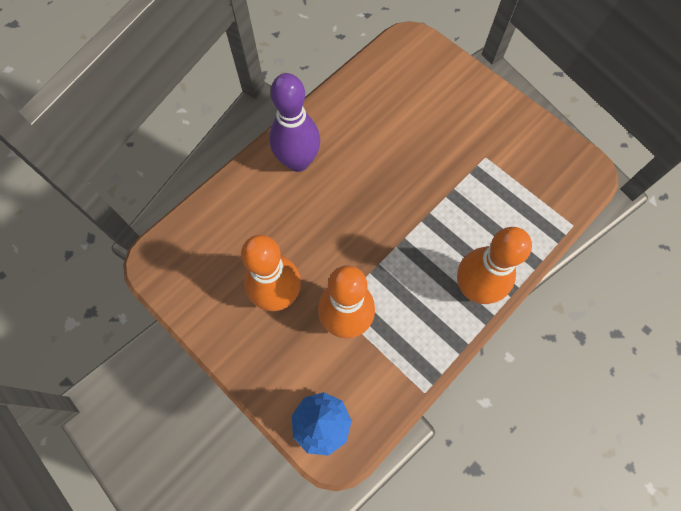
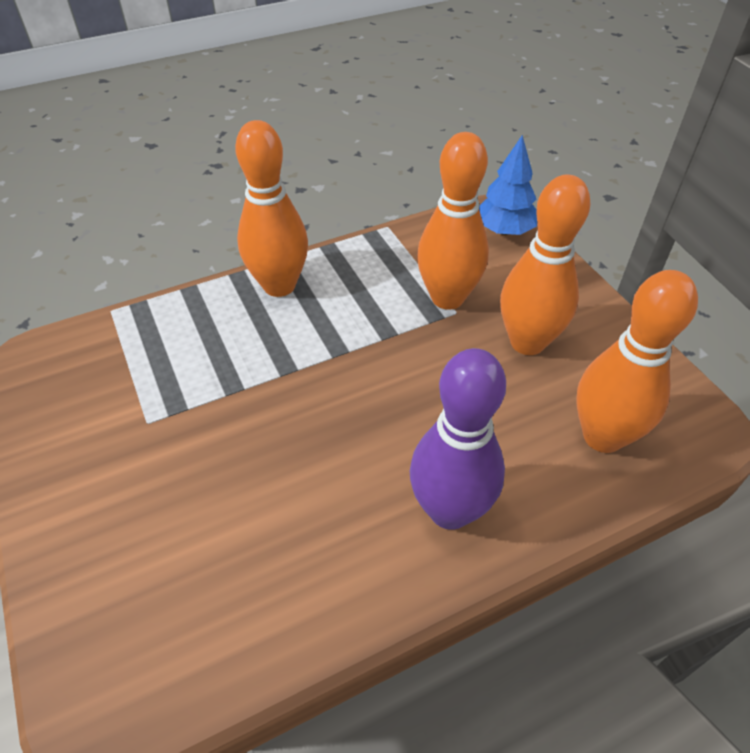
camera: 160 degrees left, 20 degrees down
(220, 234) = (602, 436): none -> orange bowling pin

